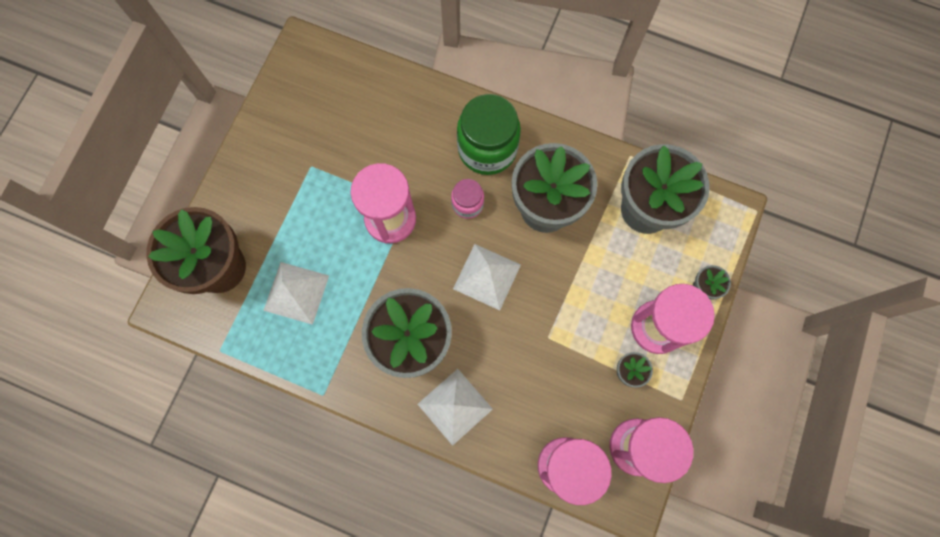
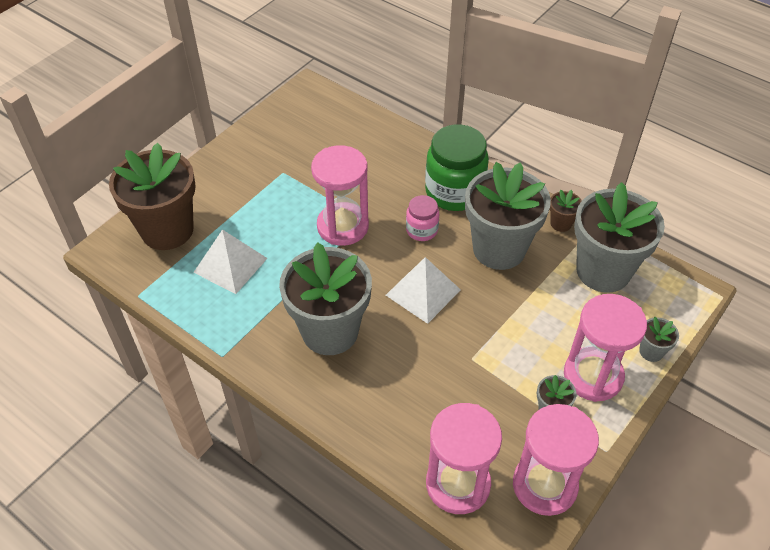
camera: 15 degrees right, 25 degrees down
(455, 406) = (354, 398): white pyramid -> none
(597, 162) = (561, 223): none -> brown flower pot

